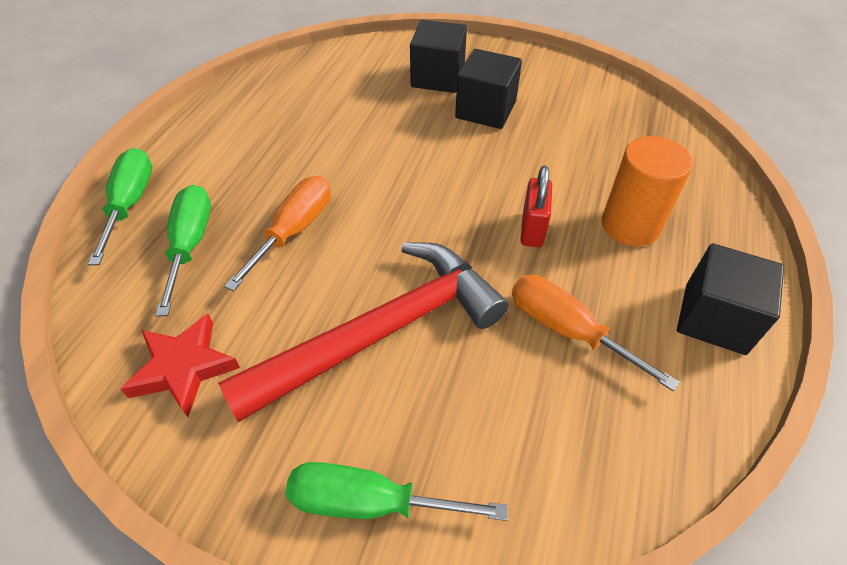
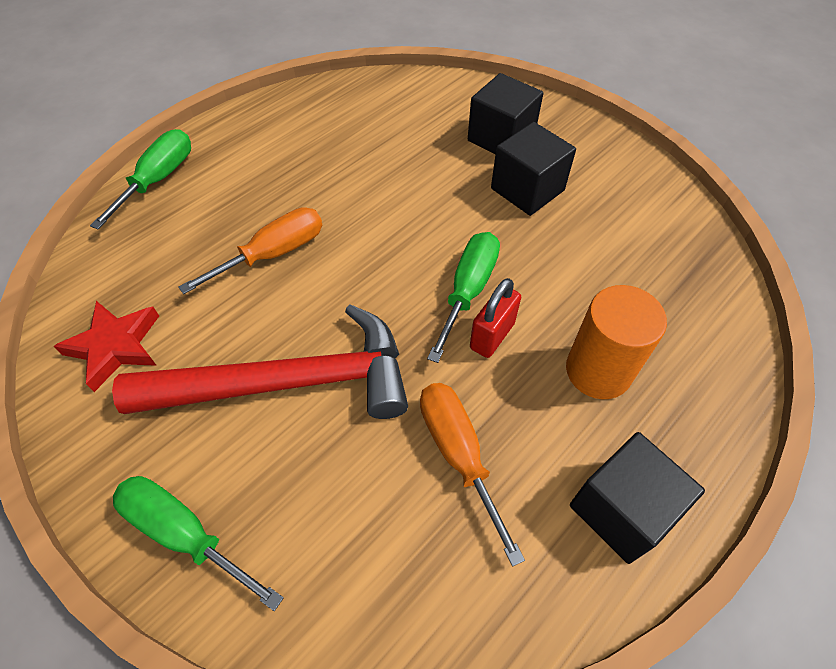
camera: 25 degrees right, 5 degrees up
(190, 244) = (183, 235): green screwdriver -> green screwdriver (468, 290)

